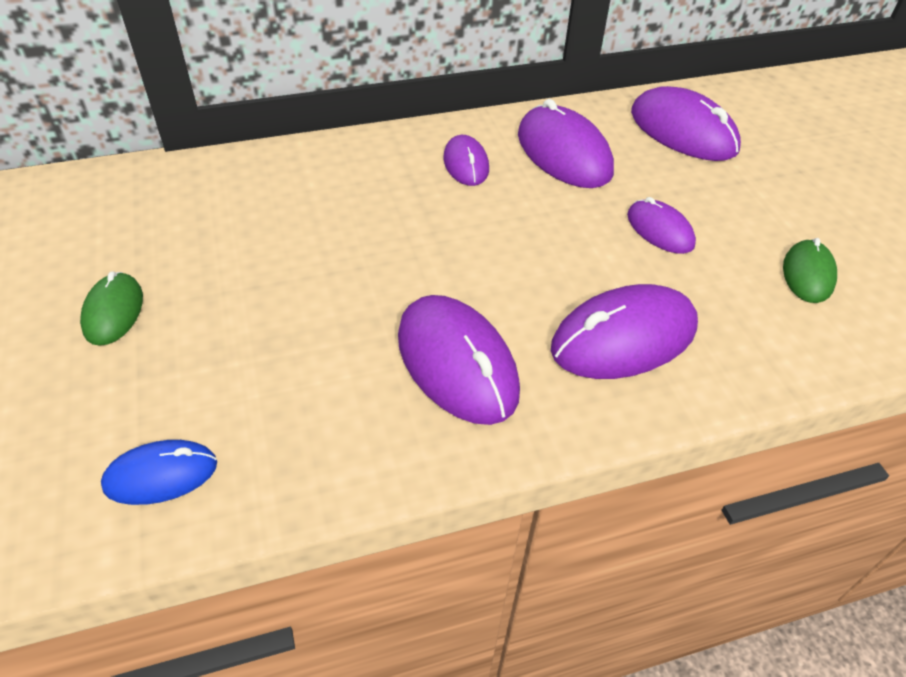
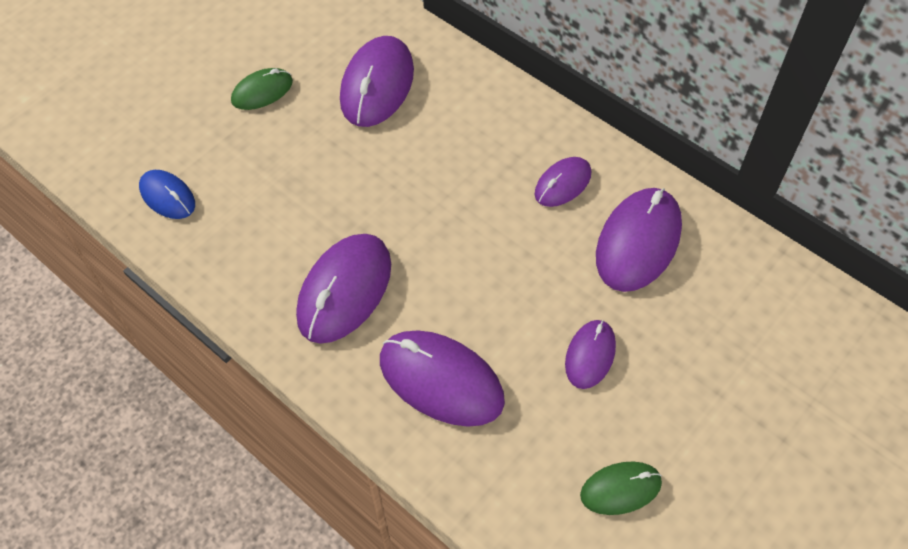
camera: 60 degrees right, 10 degrees up
(683, 131) = (759, 317): purple mouse -> purple mouse (377, 85)

